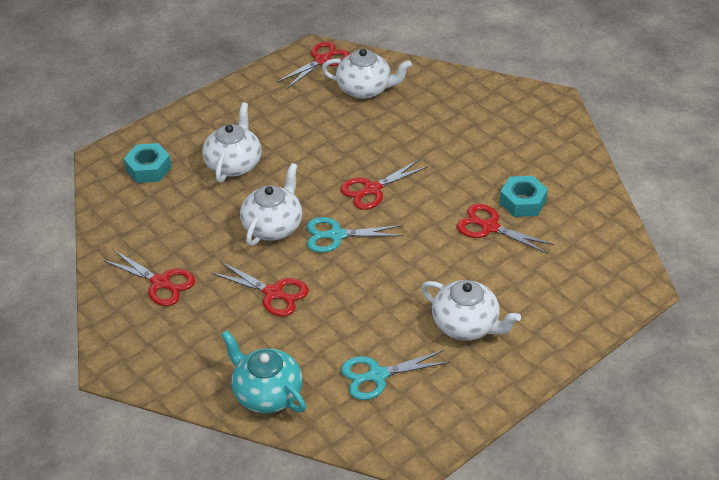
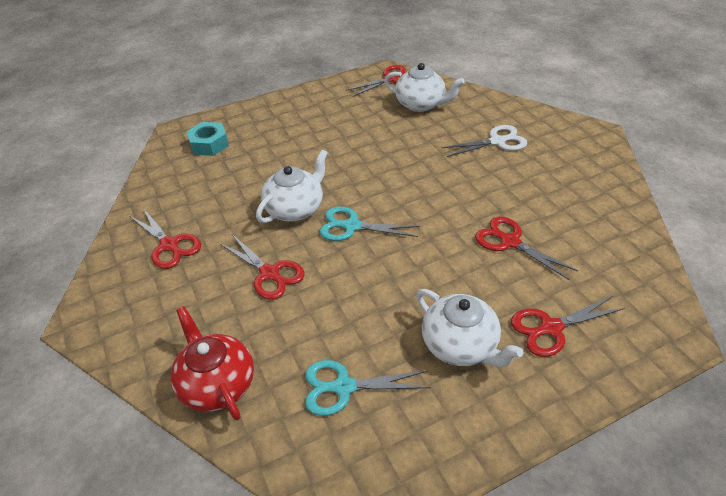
camera: 15 degrees right, 0 degrees up
(234, 164) = (283, 150): white teapot -> none
(267, 393) = (217, 384): turquoise teapot -> red teapot
(372, 189) = (400, 189): red scissors -> red scissors (550, 328)
(456, 123) = (497, 141): none -> white scissors
(522, 202) = (550, 222): turquoise nut -> none

